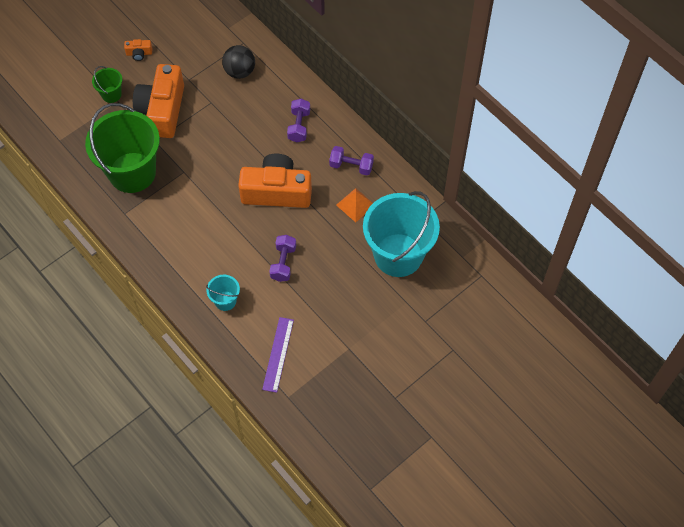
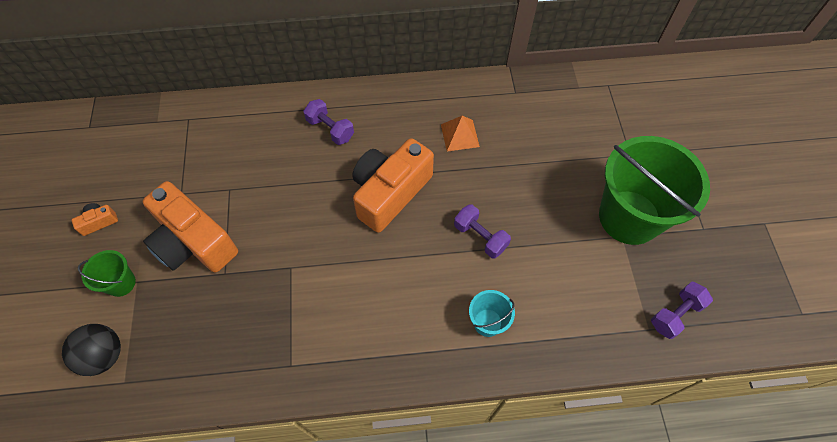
camera: 55 degrees left, 0 degrees up
(132, 172) = (244, 323): green bucket -> green bucket (629, 217)
(139, 53) = (99, 222): orange camera -> orange camera turned 150 degrees counterclockwise
(239, 71) = (218, 142): black ball -> black ball (104, 355)
(278, 354) = (589, 308): purple ruler -> none
(351, 166) = (413, 114): purple dumbbell -> purple dumbbell (675, 314)
(398, 255) = (542, 134): turquoise bucket -> none

